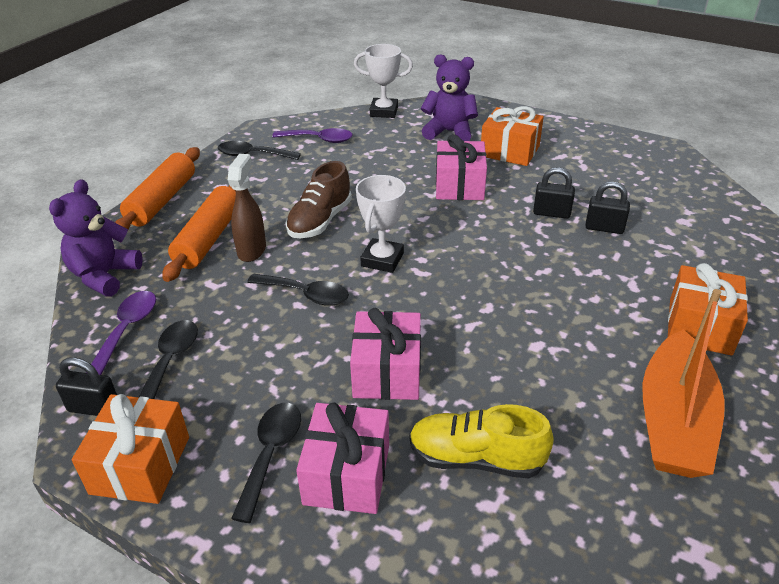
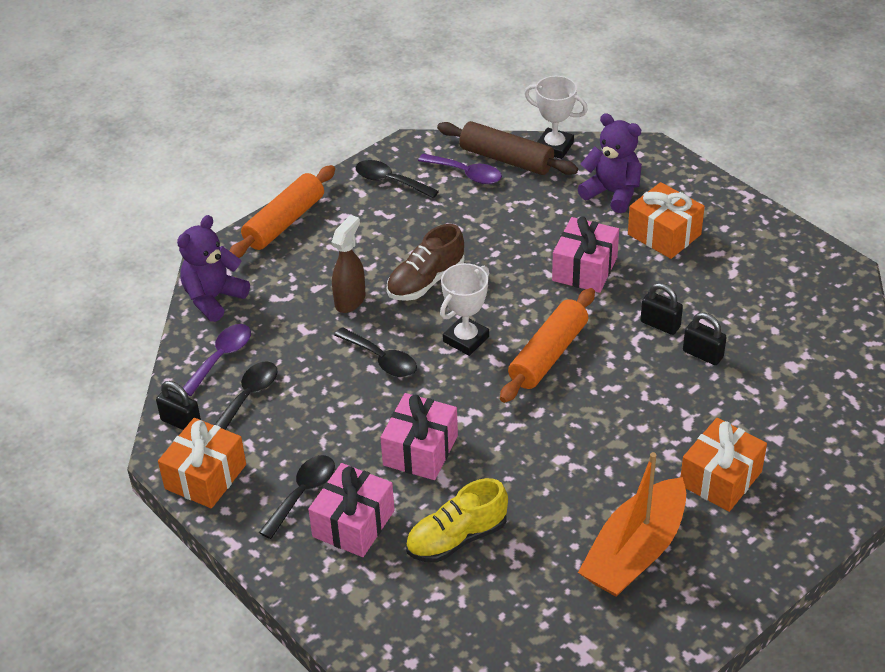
camera: 20 degrees right, 5 degrees up
(209, 238) = (315, 278): orange rolling pin -> orange rolling pin (548, 355)
(348, 125) = (506, 159): none -> brown rolling pin
(476, 458) = (456, 538): yellow shoe -> yellow shoe turned 60 degrees counterclockwise

